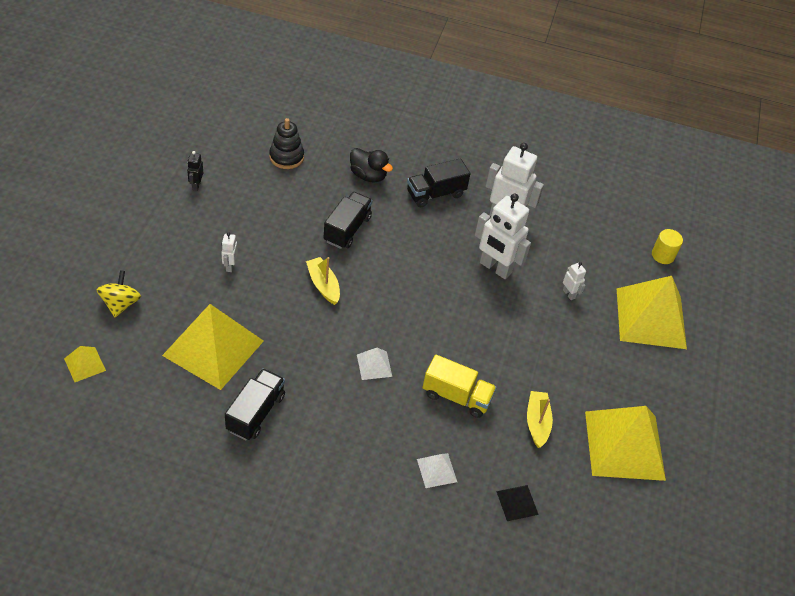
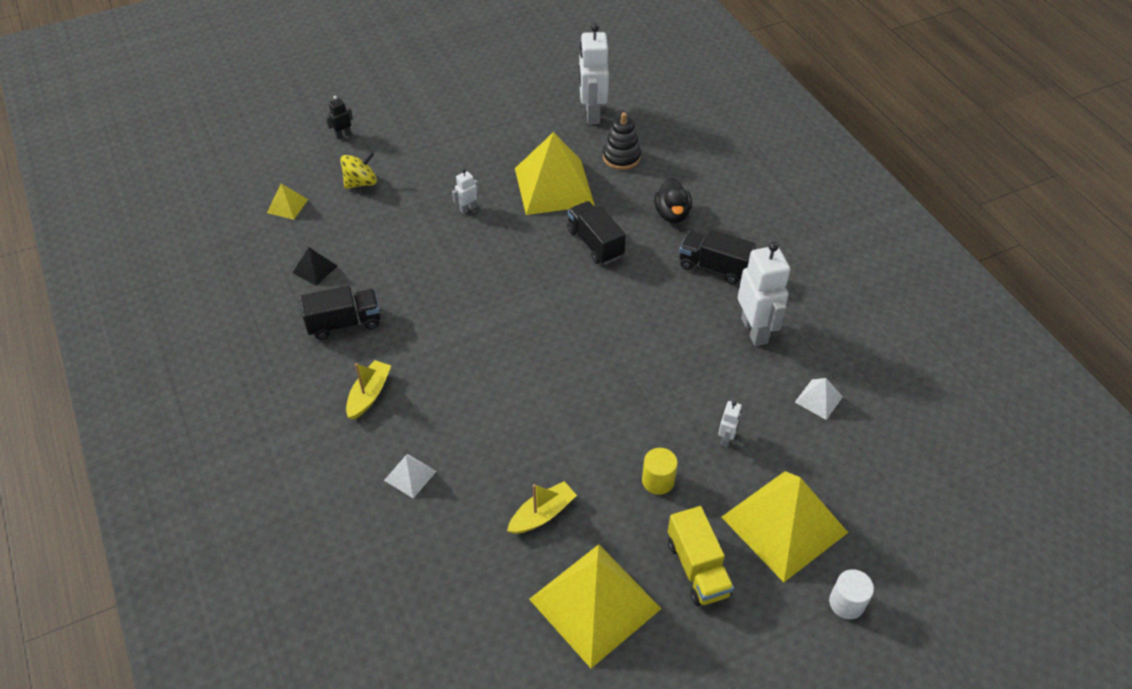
camera: 55 degrees right, 0 degrees up
(196, 185) = (522, 135): black robot -> black robot (343, 135)
(213, 348) = (378, 256): yellow pyramid -> yellow pyramid (554, 186)
(323, 285) = (517, 271): yellow boat -> yellow boat (369, 394)
(347, 229) = (595, 243): black truck -> black truck turned 105 degrees counterclockwise
(374, 365) = (473, 359): white pyramid -> white pyramid (818, 399)
(456, 396) = (504, 436): yellow truck -> yellow truck (697, 568)
(495, 268) = (684, 364): white robot -> white robot (592, 114)
(517, 503) = (436, 558): black pyramid -> black pyramid (314, 269)
(663, 255) = (883, 481): yellow cylinder -> yellow cylinder (658, 481)
(722, 334) = (846, 603): none -> white cylinder

